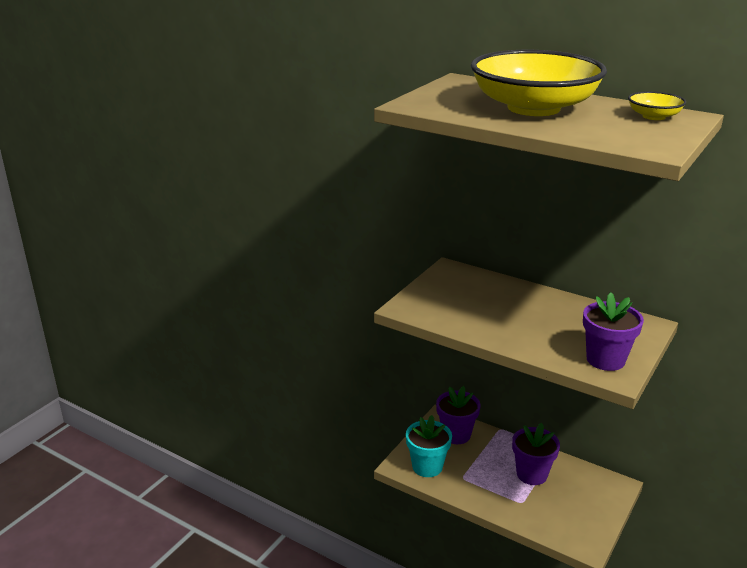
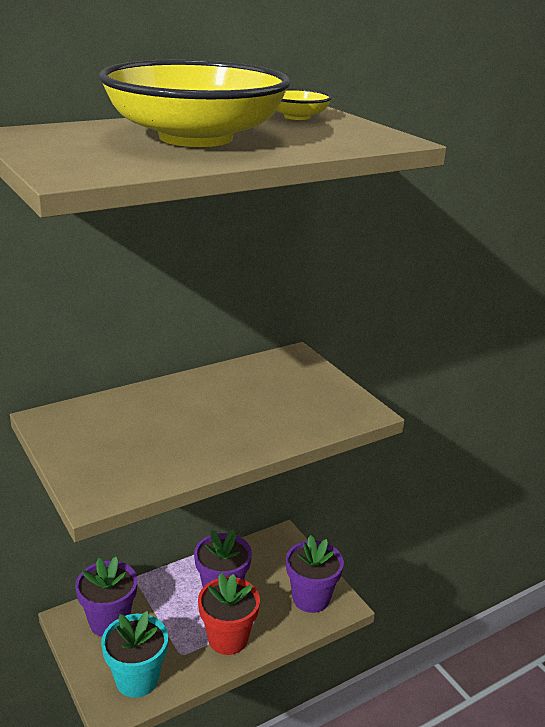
camera: 65 degrees left, 0 degrees up
(495, 494) = (228, 638): none -> red flower pot
(605, 359) = (332, 405): purple flower pot -> purple flower pot (311, 598)

